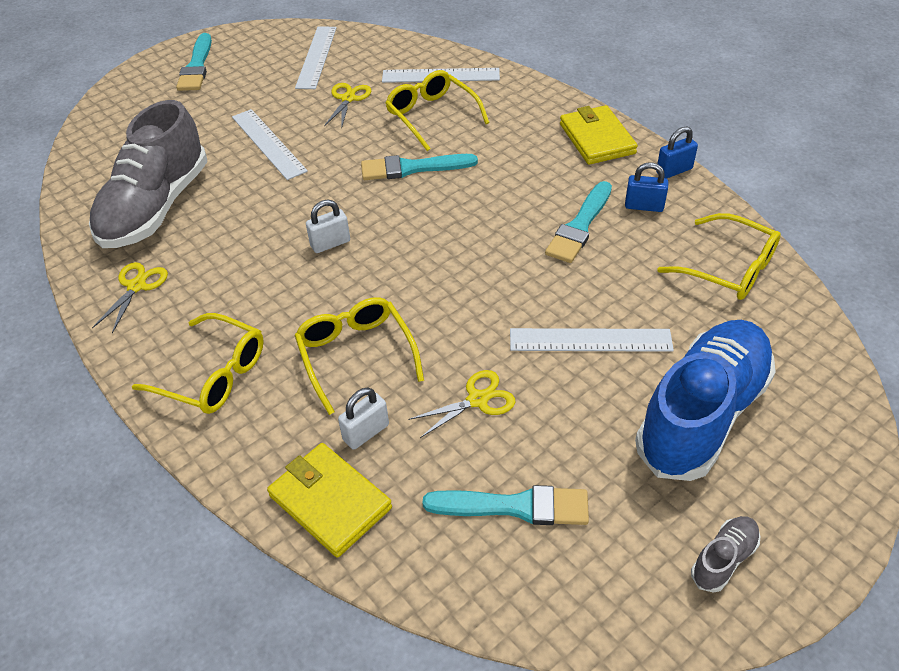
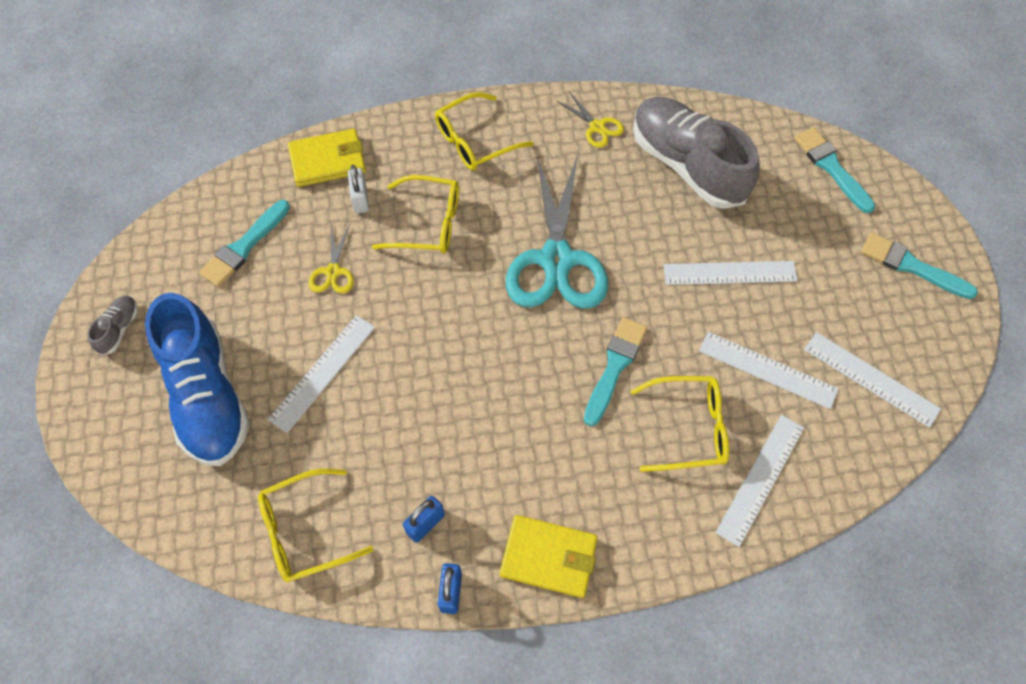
camera: 120 degrees right, 15 degrees up
(330, 243) = (556, 259): white padlock -> turquoise scissors
(348, 99) = (767, 370): yellow scissors -> white ruler
(580, 226) = (441, 451): turquoise brush -> turquoise brush (831, 167)
(723, 559) = (119, 329): grey shoe -> grey shoe turned 150 degrees counterclockwise

